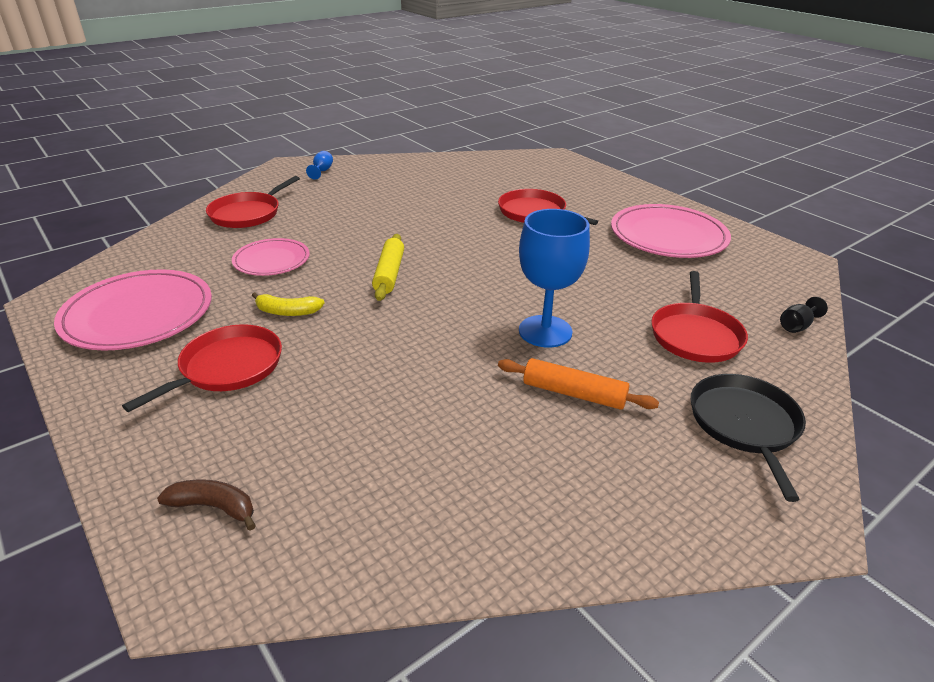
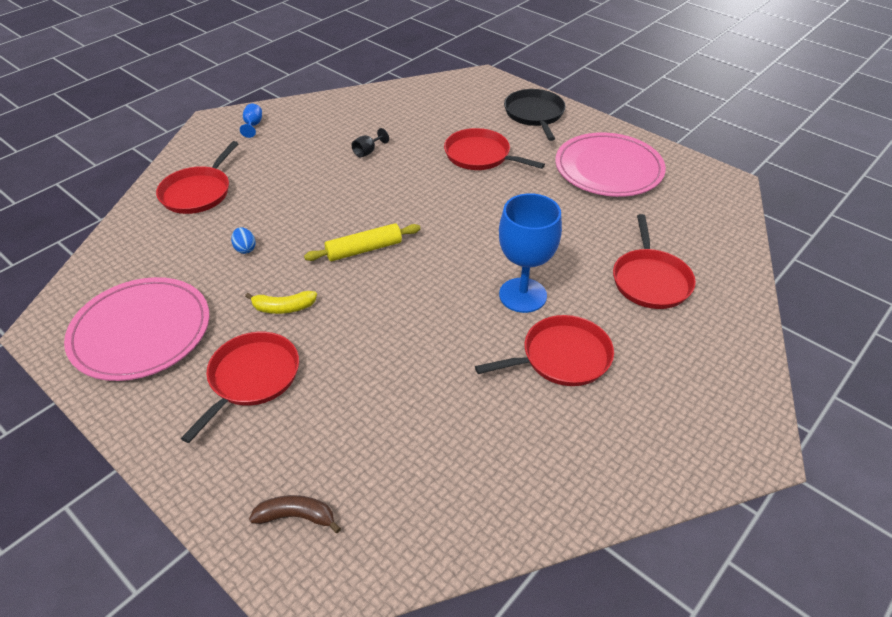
camera: 10 degrees left, 10 degrees up
(271, 260) = (245, 249): pink plate -> blue egg
(389, 274) = (364, 249): yellow rolling pin -> yellow rolling pin turned 75 degrees clockwise
(574, 393) = (561, 357): orange rolling pin -> red pan
(744, 425) = (703, 366): black pan -> black pan (534, 114)
(797, 326) = (732, 258): black goblet -> black goblet (368, 152)

